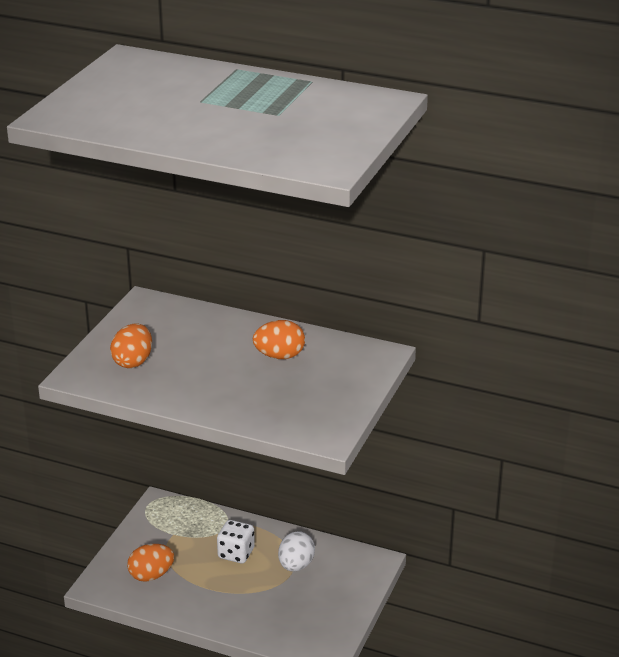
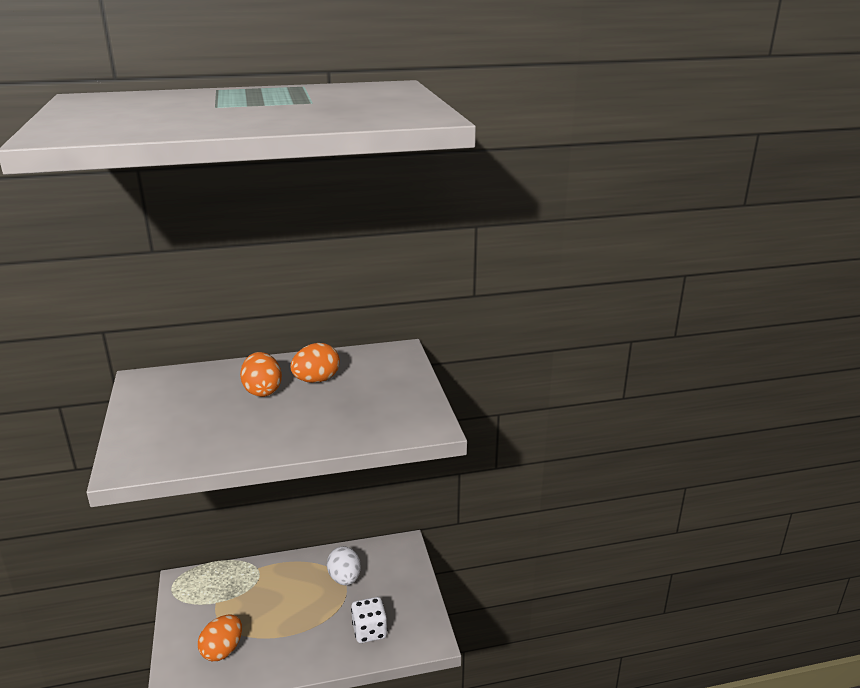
camera: 35 degrees left, 5 degrees down
(133, 361) = (178, 432): orange egg -> orange egg (262, 391)
(236, 553) = (286, 592): white dice -> white dice (369, 631)

